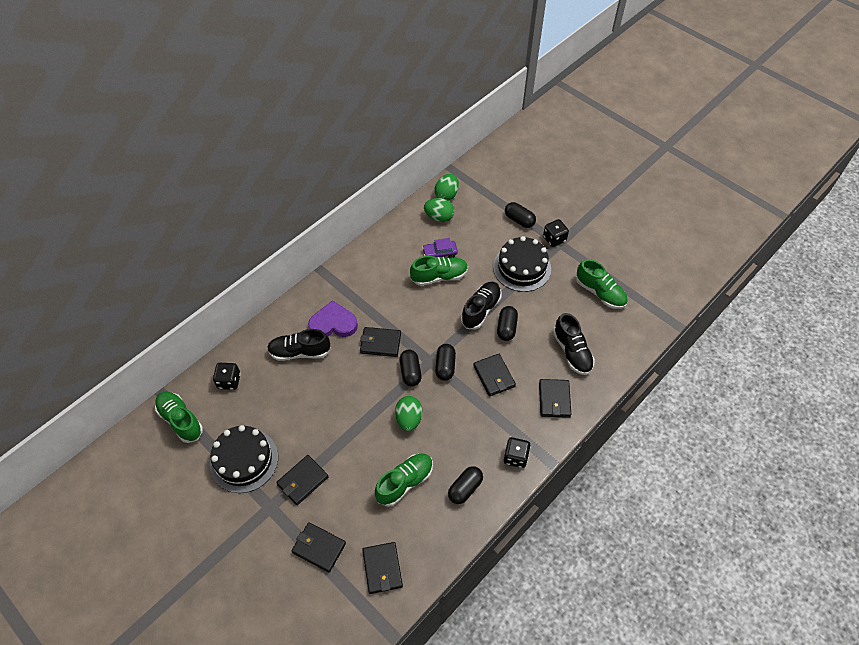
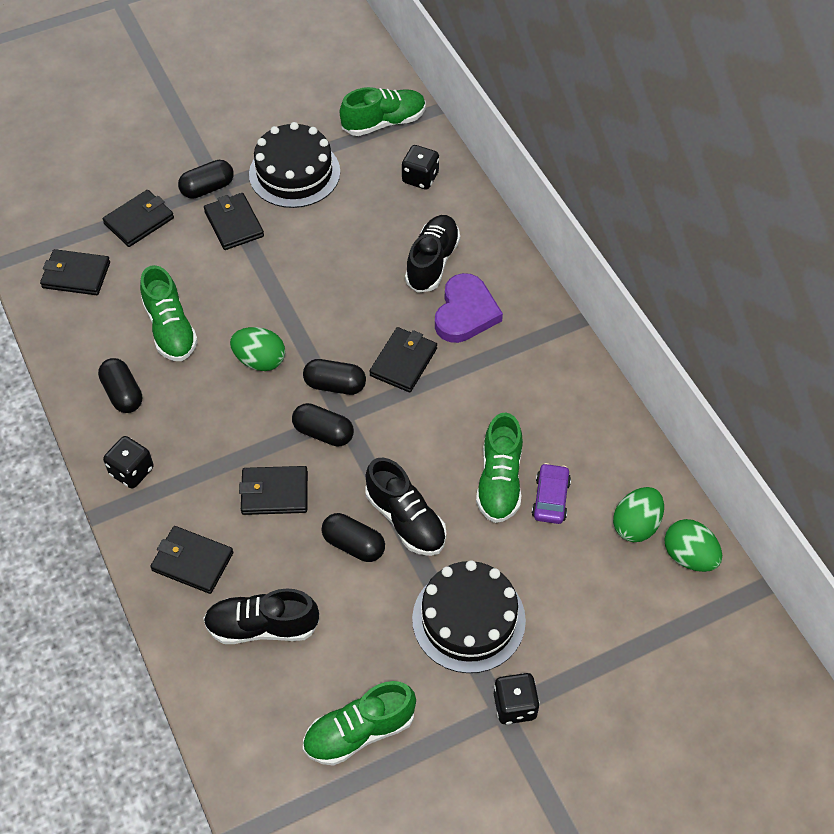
camera: 110 degrees right, 0 degrees up
(519, 220) = (584, 661): black capsule -> black capsule (207, 188)

